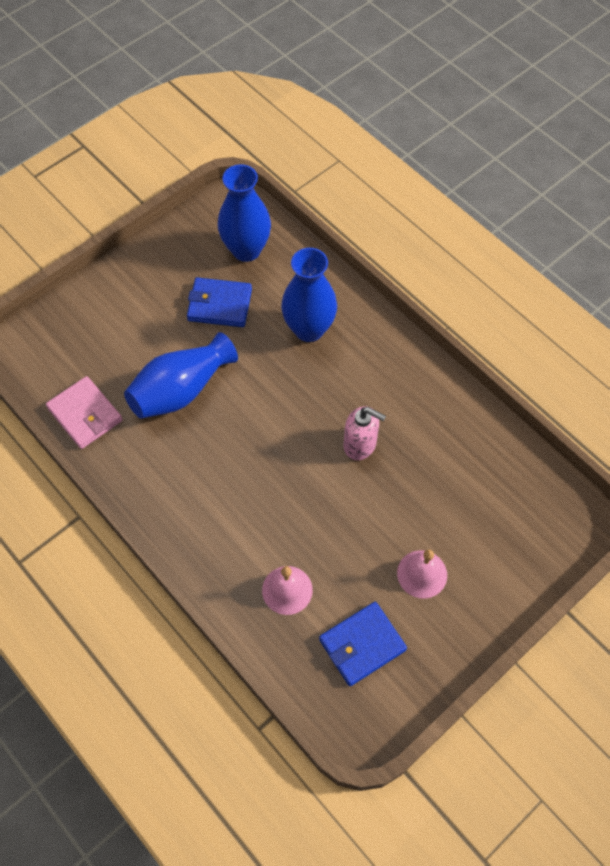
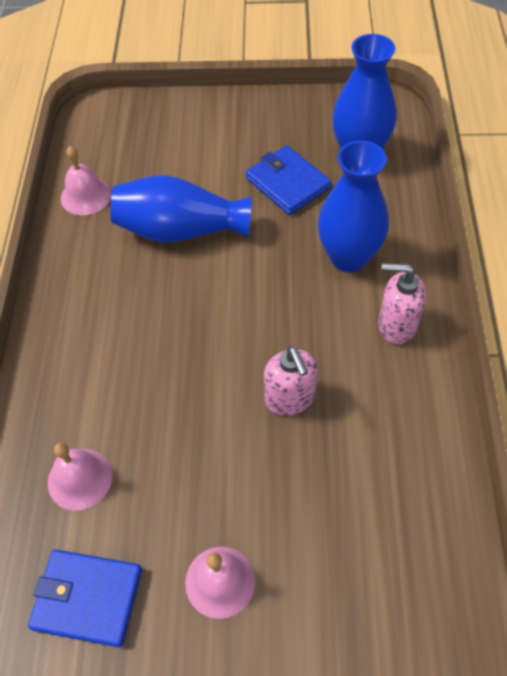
camera: 45 degrees right, 5 degrees down
(85, 414) = (86, 196): pink wallet -> pink bell
(377, 352) = (396, 325): none -> pink soap dispenser

